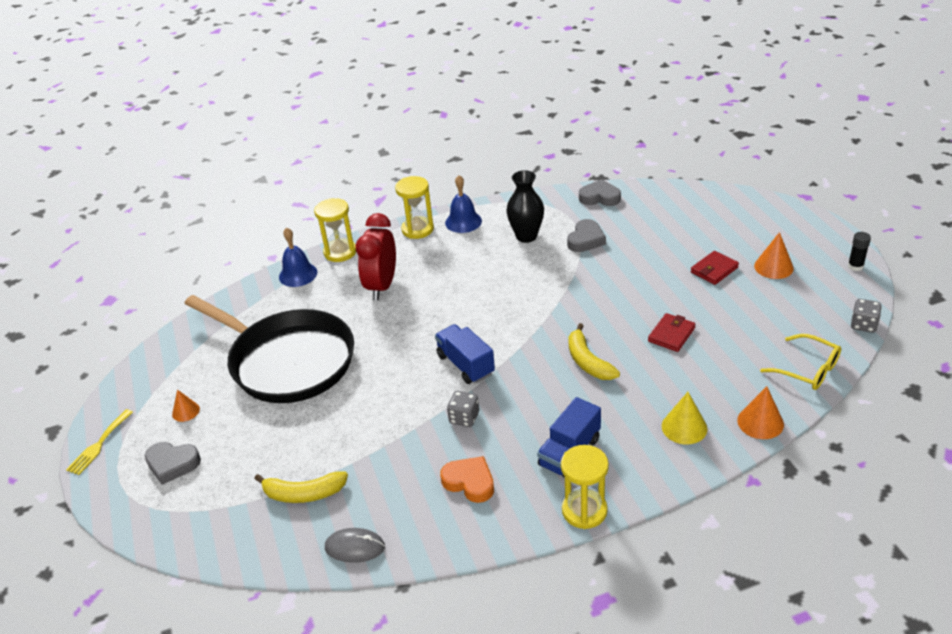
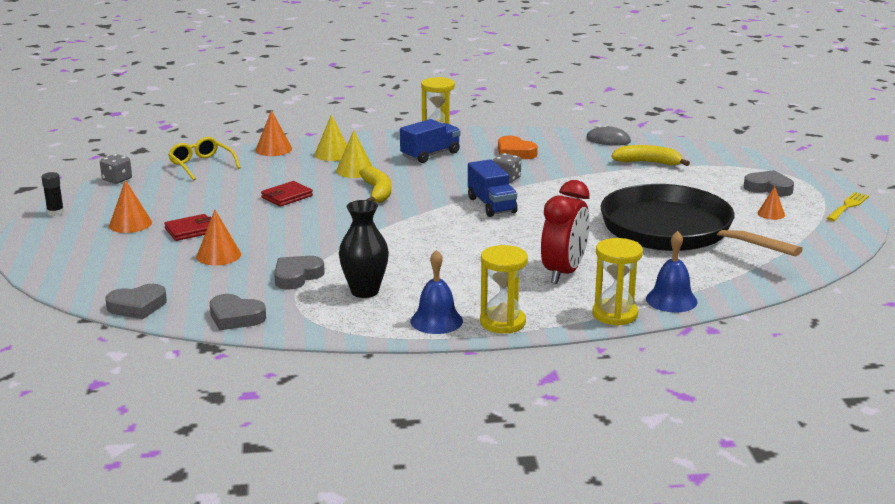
camera: 170 degrees left, 15 degrees down
(636, 397) = (355, 170): none -> yellow cone
(663, 248) = (218, 255): none -> orange cone
(673, 192) = (137, 306): none -> grey heart

